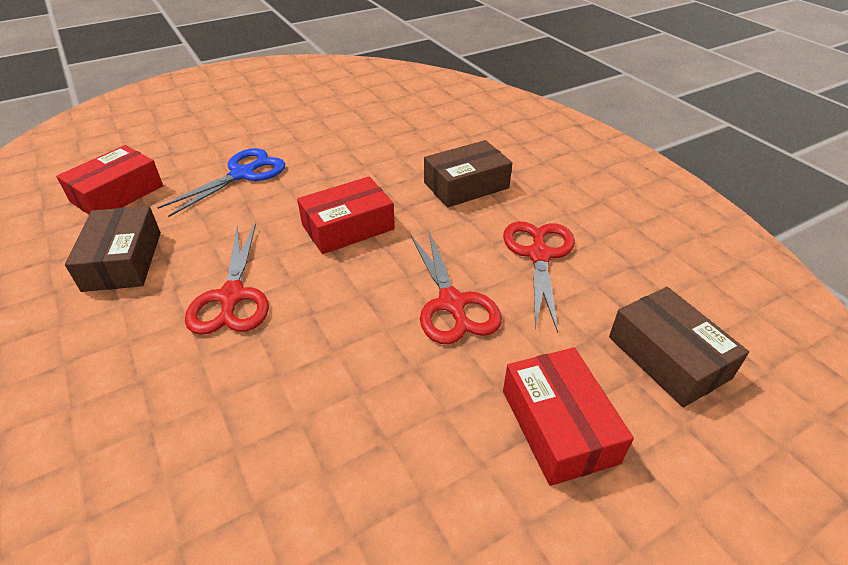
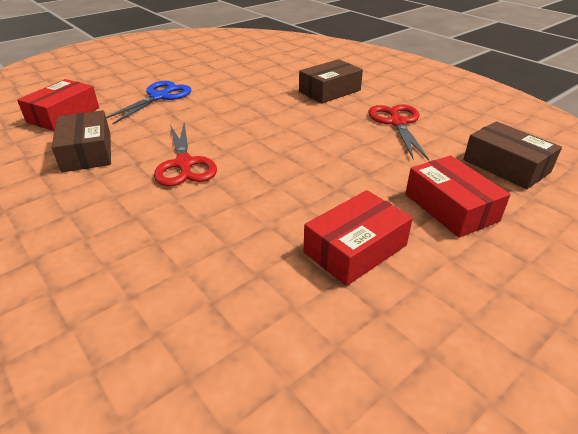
camera: 10 degrees left, 5 degrees down
(348, 227) = (254, 119): red box -> red box (355, 249)
(452, 303) = (348, 153): red scissors -> none

